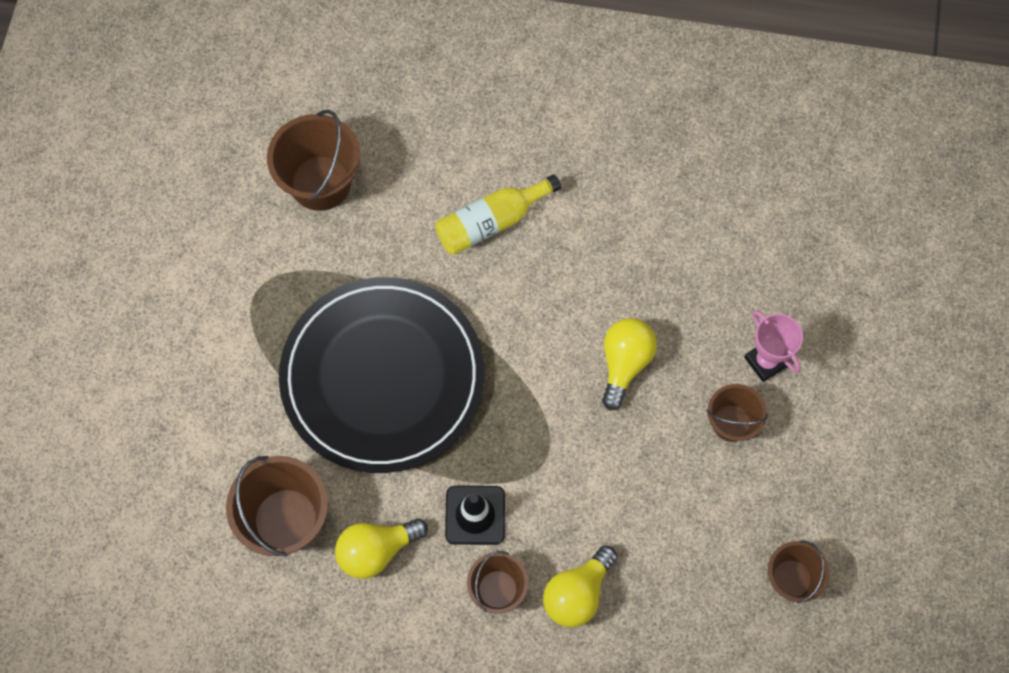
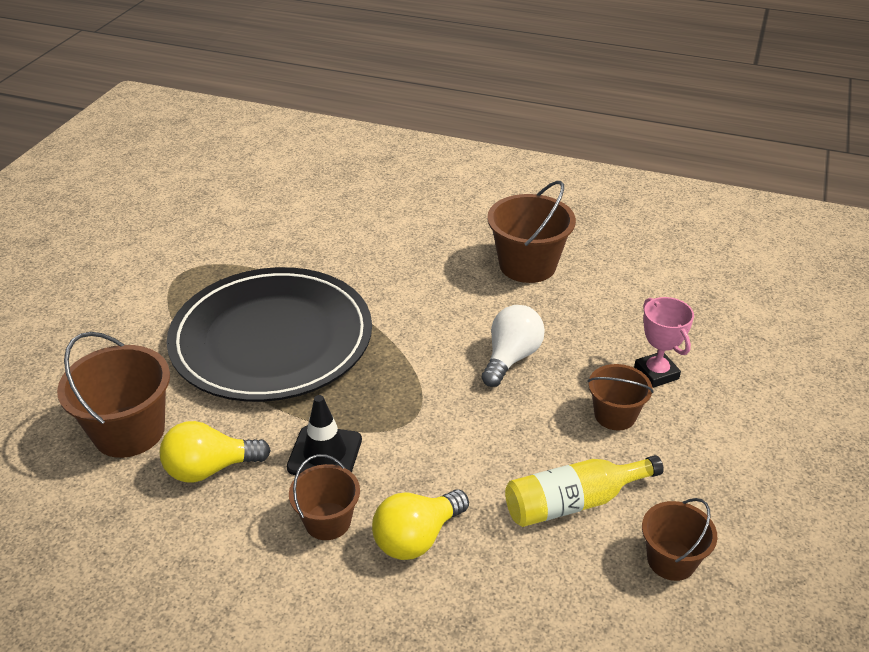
camera: 10 degrees right, 30 degrees down
(320, 183) = (269, 216): brown bucket -> brown bucket (527, 265)
(491, 222) = (409, 253): yellow bottle -> yellow bottle (573, 502)
(624, 363) = (511, 358): yellow light bulb -> white light bulb

